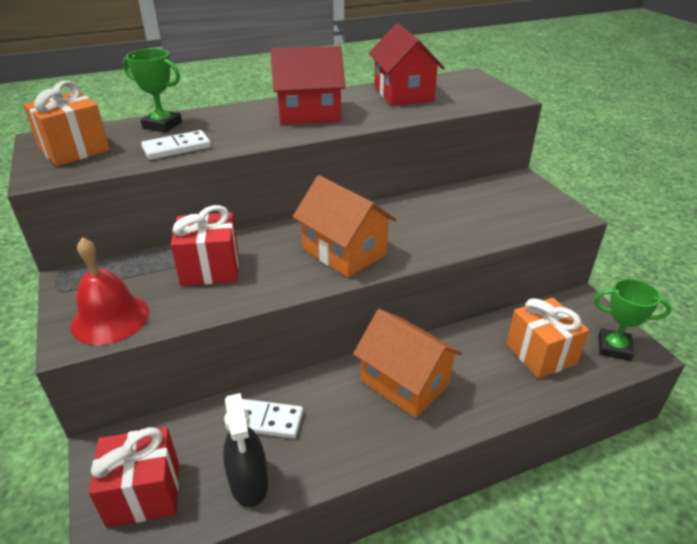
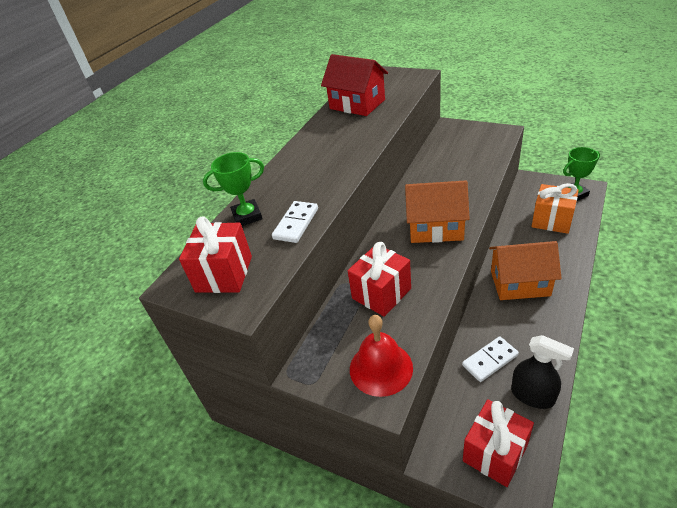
camera: 35 degrees left, 5 degrees up
(75, 150) = (224, 274): orange gift -> red gift
(308, 113) = (328, 149): red house -> none

